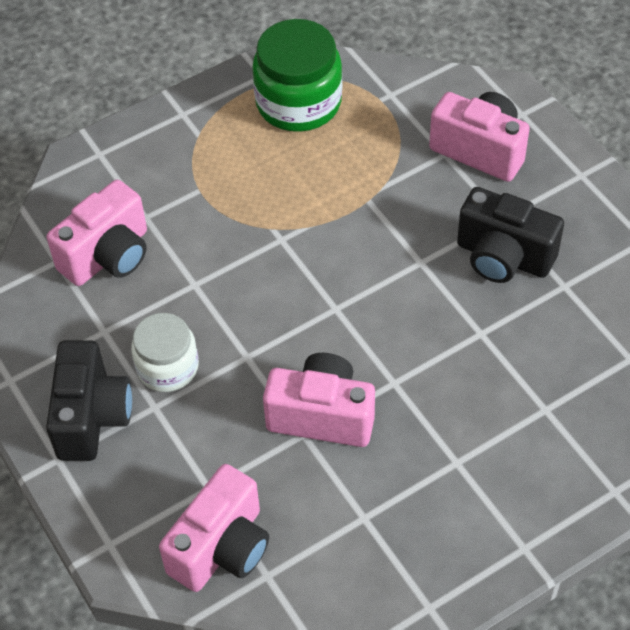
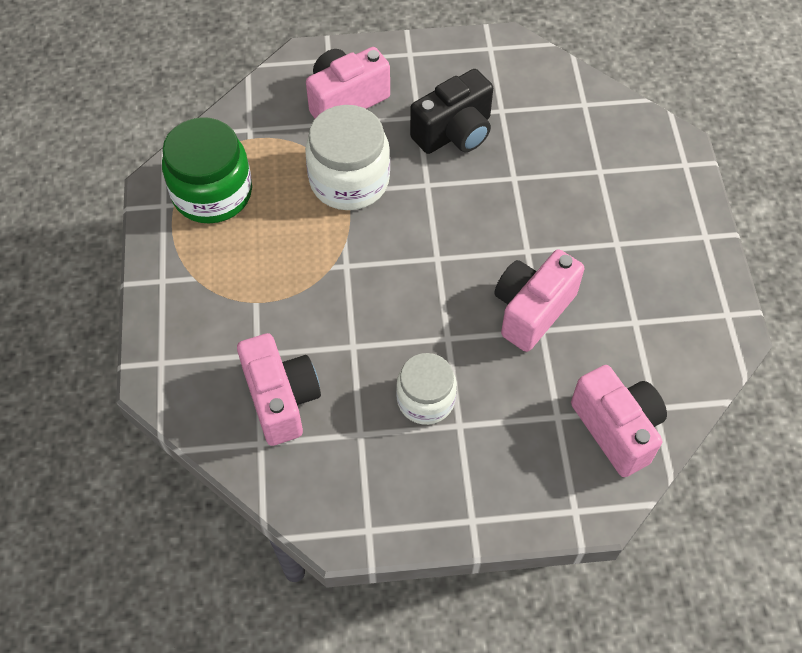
camera: 65 degrees left, 5 degrees up
(92, 417) = (444, 477): black camera -> none
(382, 197) = (349, 180): none -> white jar

